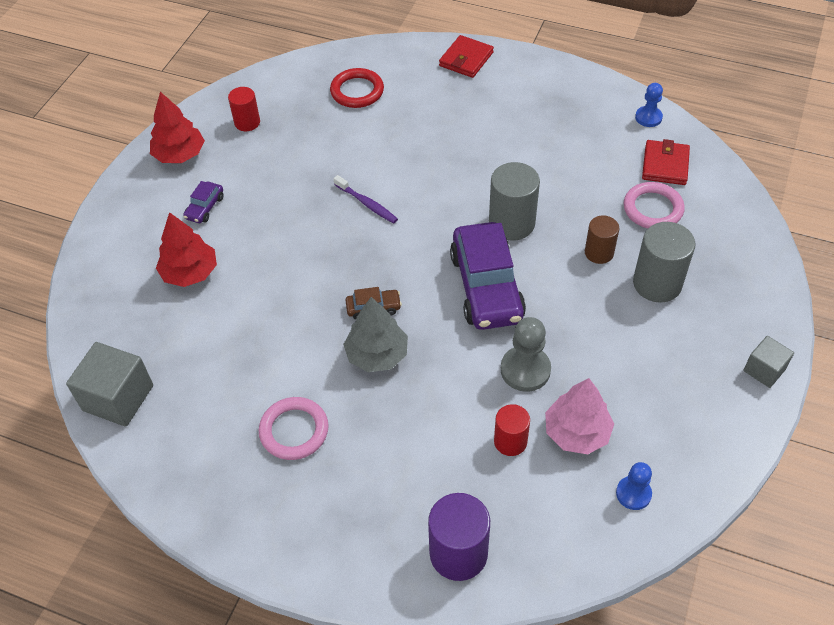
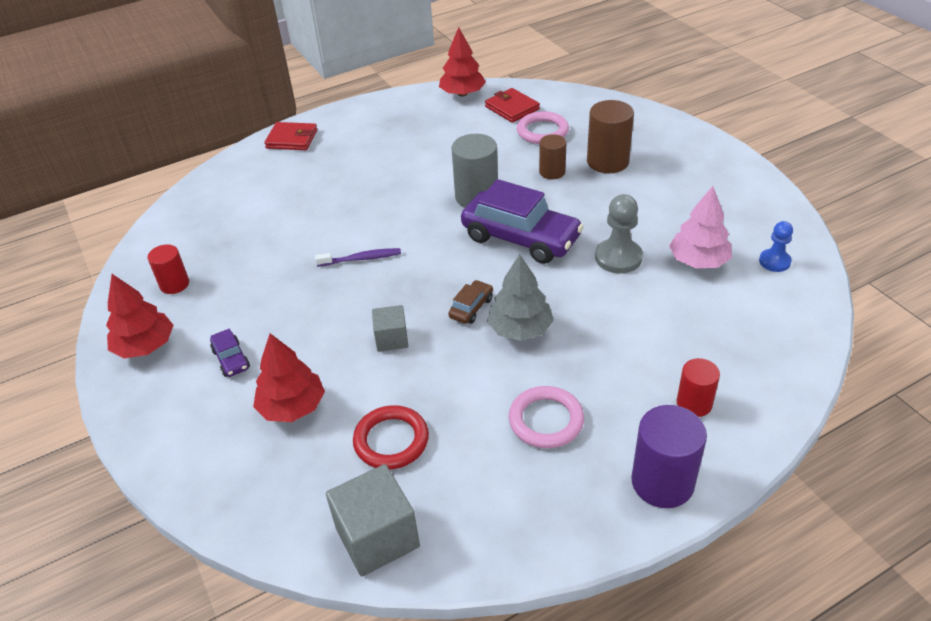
camera: 50 degrees left, 10 degrees down
(357, 91) = (238, 206): red ring -> red ring (391, 440)
(458, 553) = (755, 378): purple cylinder -> purple cylinder (662, 482)
(466, 59) = (292, 139): red wallet -> red wallet turned 60 degrees counterclockwise
(510, 441) = (676, 298): red cylinder -> red cylinder (694, 403)
(648, 117) = (462, 94): blue pawn -> red tree
(657, 283) = (607, 162): grey cylinder -> brown cylinder
(764, 370) = (724, 156): grey cube -> grey cube (391, 339)

